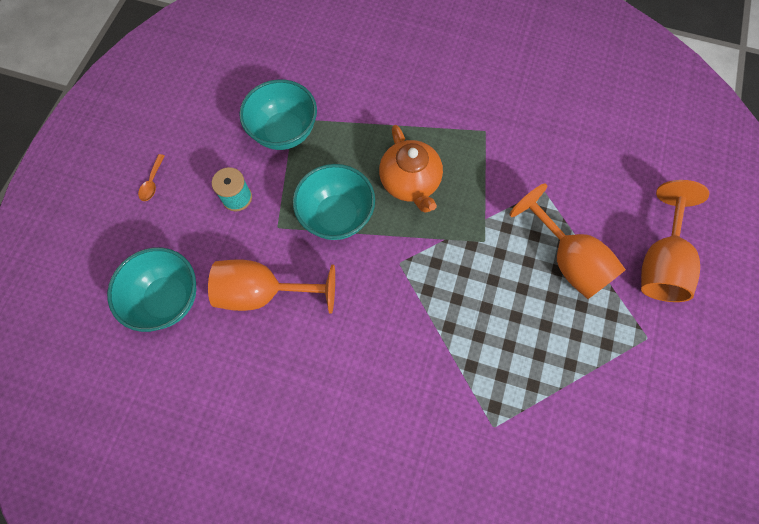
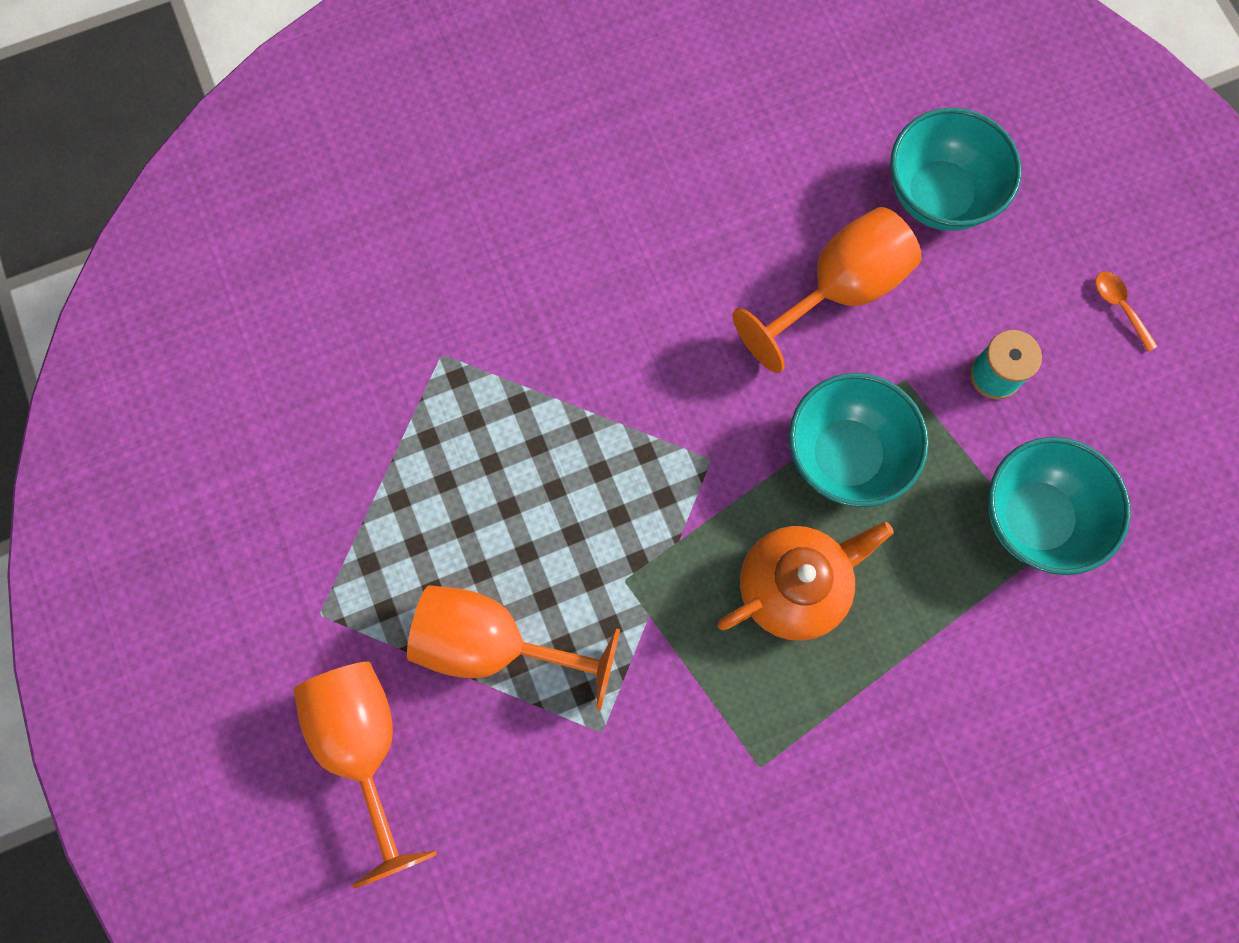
camera: 140 degrees right, 5 degrees up
(410, 182) = (794, 586): orange teapot -> orange teapot turned 120 degrees clockwise

